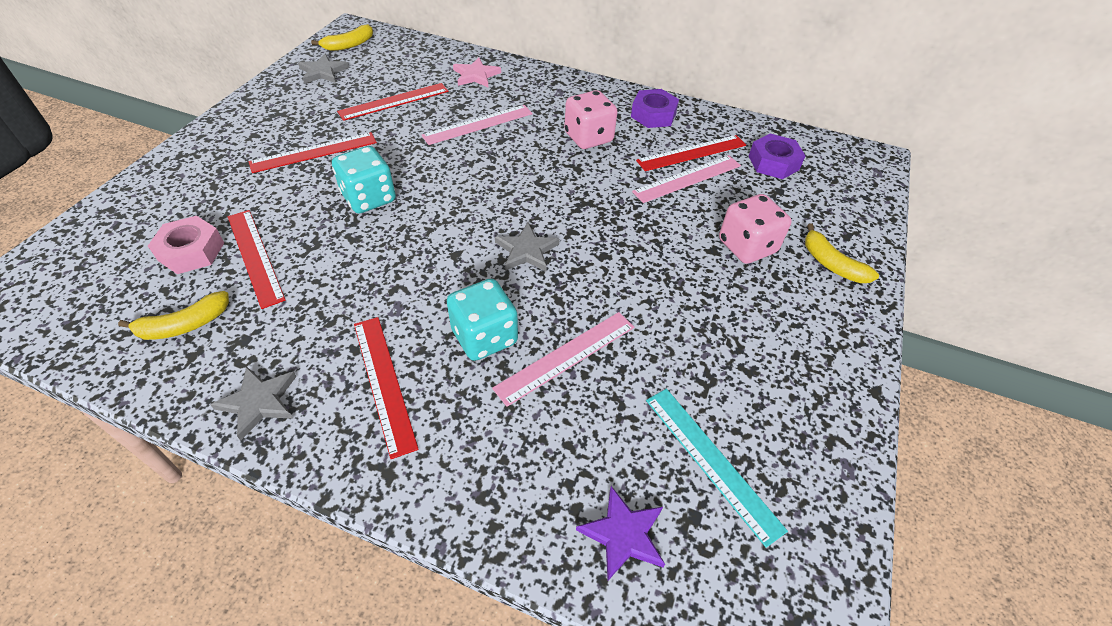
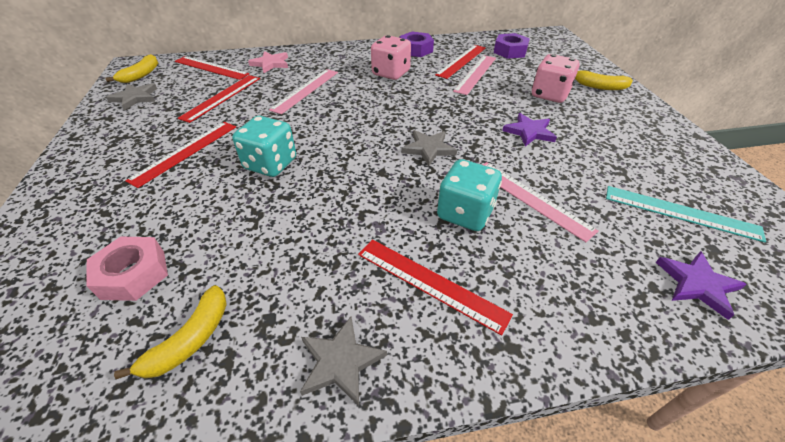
camera: 30 degrees left, 5 degrees down
(255, 256) = (208, 248): red ruler -> red ruler (211, 67)
(566, 357) = (531, 198): pink ruler -> pink ruler turned 60 degrees counterclockwise
(659, 282) = (529, 132): none -> purple star

